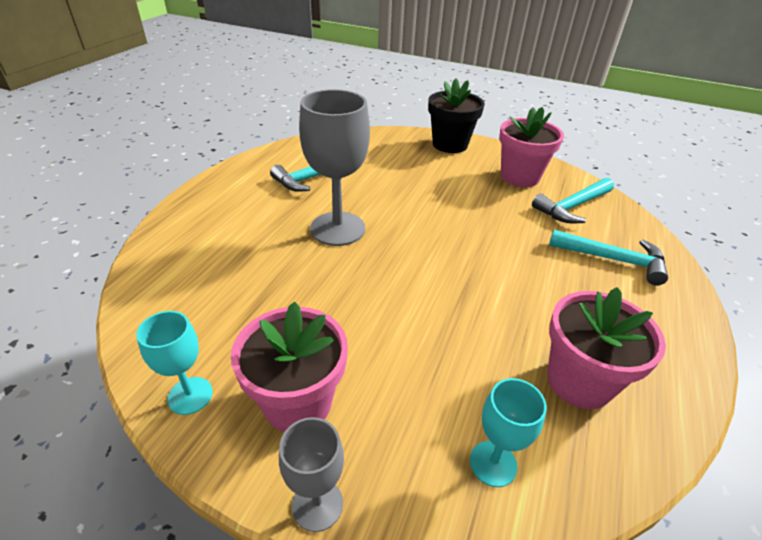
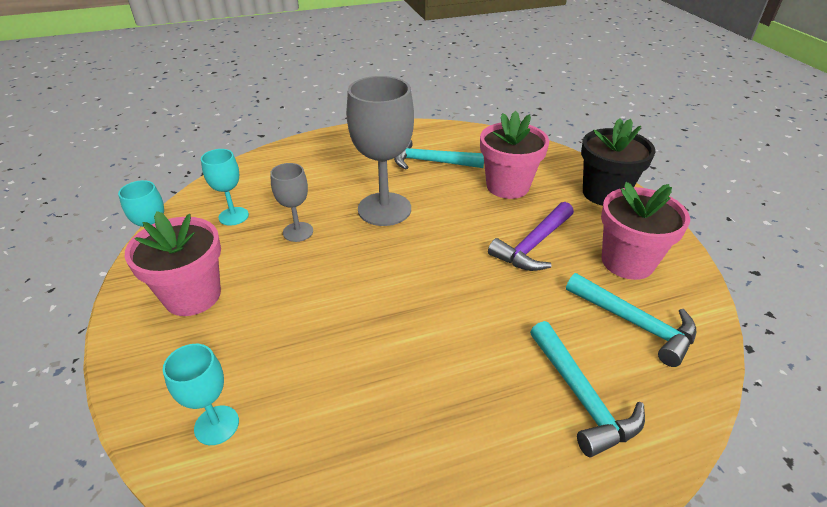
camera: 50 degrees right, 0 degrees up
(213, 315) = (233, 216): none -> turquoise goblet
(317, 504) = (121, 352): grey goblet -> grey goblet (298, 232)
(464, 195) = (533, 245): none -> purple hammer
(572, 207) = (635, 323): turquoise hammer -> turquoise hammer turned 150 degrees counterclockwise
(579, 381) = (357, 444): pink flower pot -> pink flower pot (507, 186)

